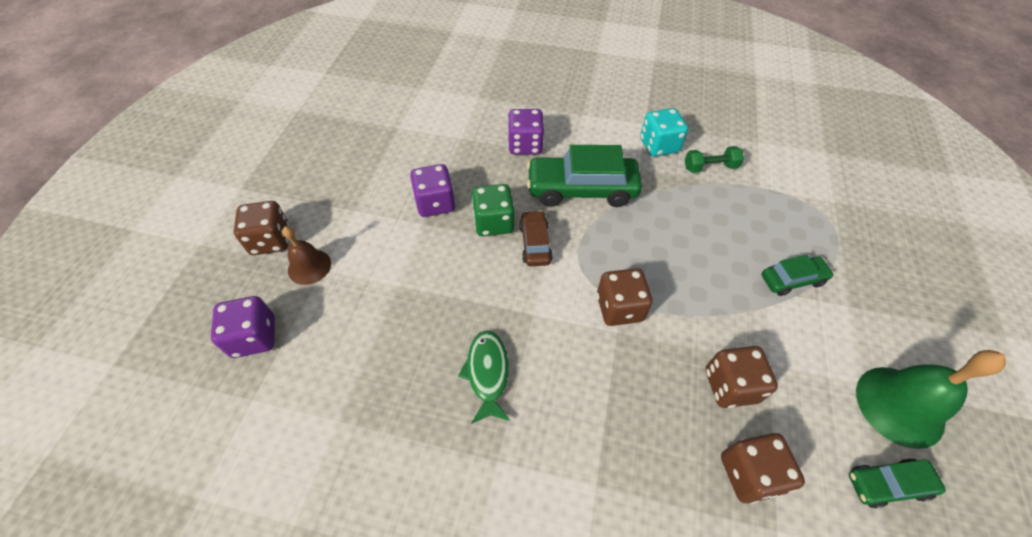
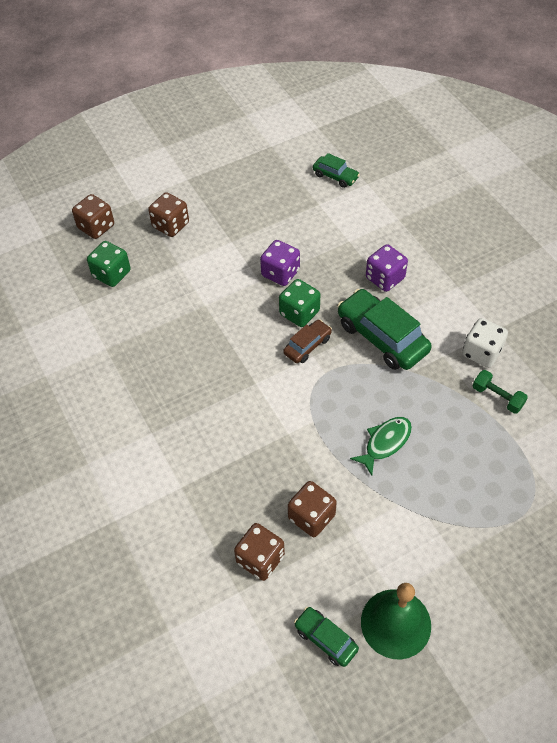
camera: 50 degrees right, 0 degrees up
(254, 337) = (111, 274): purple dice -> green dice
(309, 266) = (173, 256): brown bell -> none
(487, 373) = (195, 390): green fish -> green fish (385, 443)
(619, 308) = (307, 423): brown dice -> brown dice (96, 227)
(659, 146) = (481, 352): turquoise dice -> white dice
(792, 280) = (440, 508): green car -> green car (335, 176)

